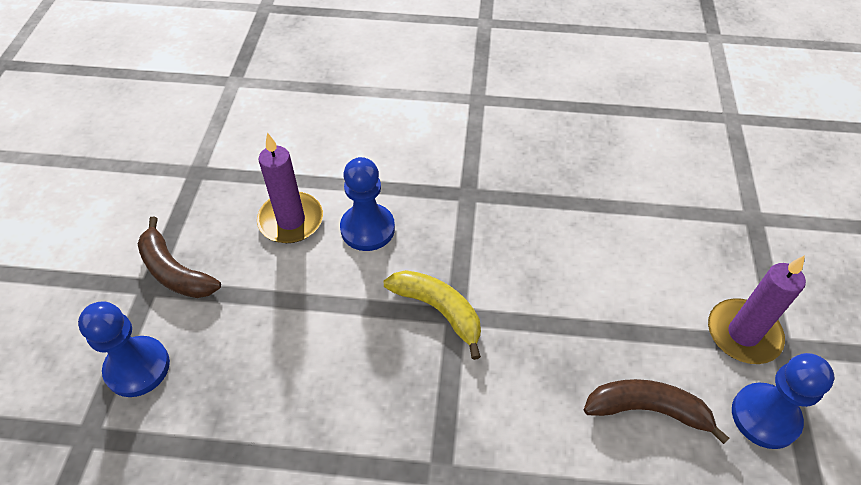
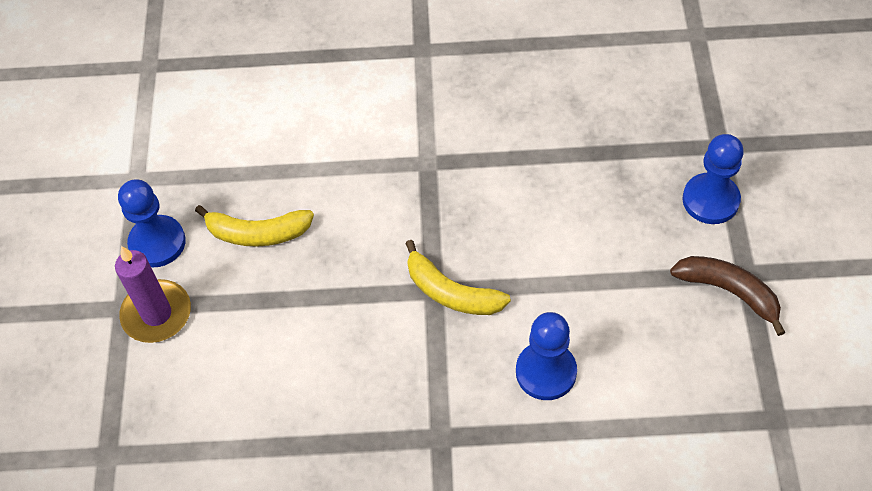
camera: 175 degrees right, 5 degrees up
(291, 220) = (634, 369): purple candle -> none
(647, 410) = (257, 233): brown banana -> yellow banana

